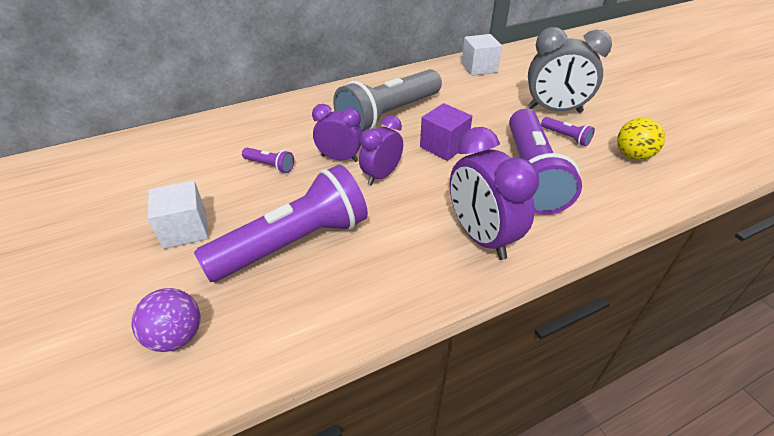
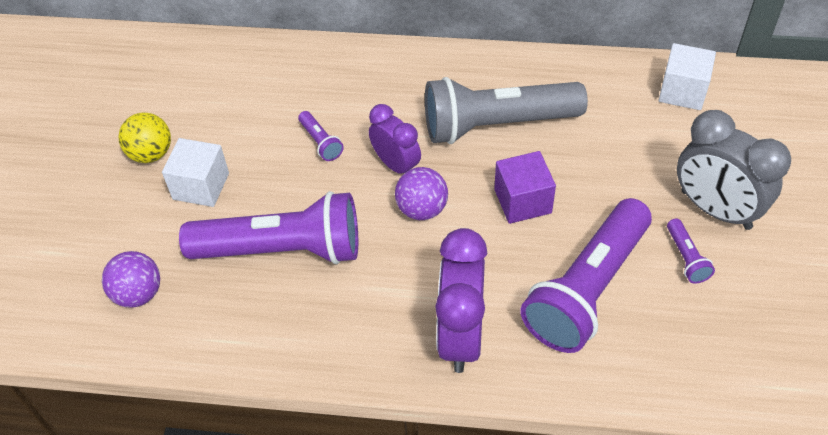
camera: 35 degrees right, 10 degrees up
(381, 175) = (422, 209): purple clock -> purple ball
(632, 156) = (744, 326): yellow ball -> yellow ball (151, 154)

